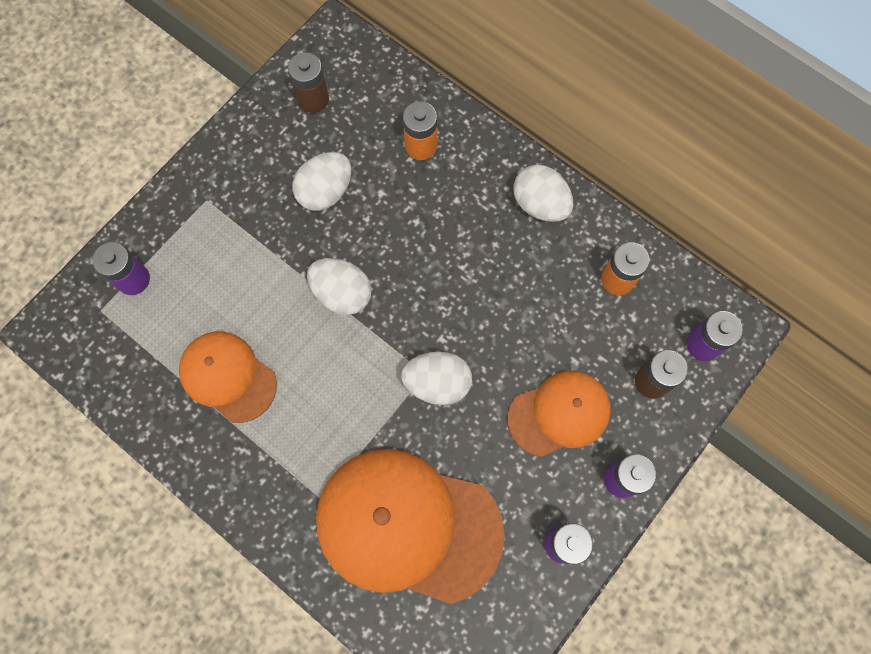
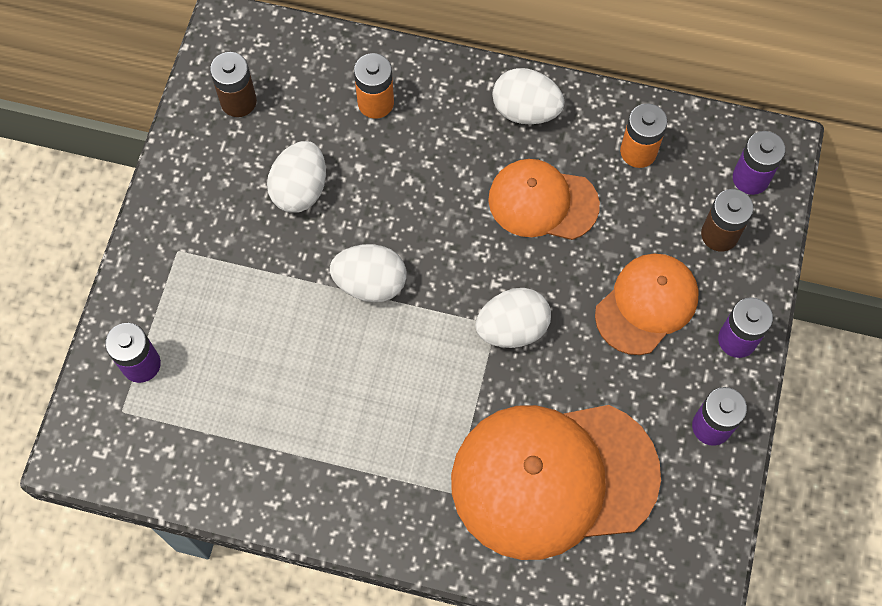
camera: 25 degrees left, 5 degrees down
(228, 377) = (294, 417): orange cap -> orange cap (542, 202)

